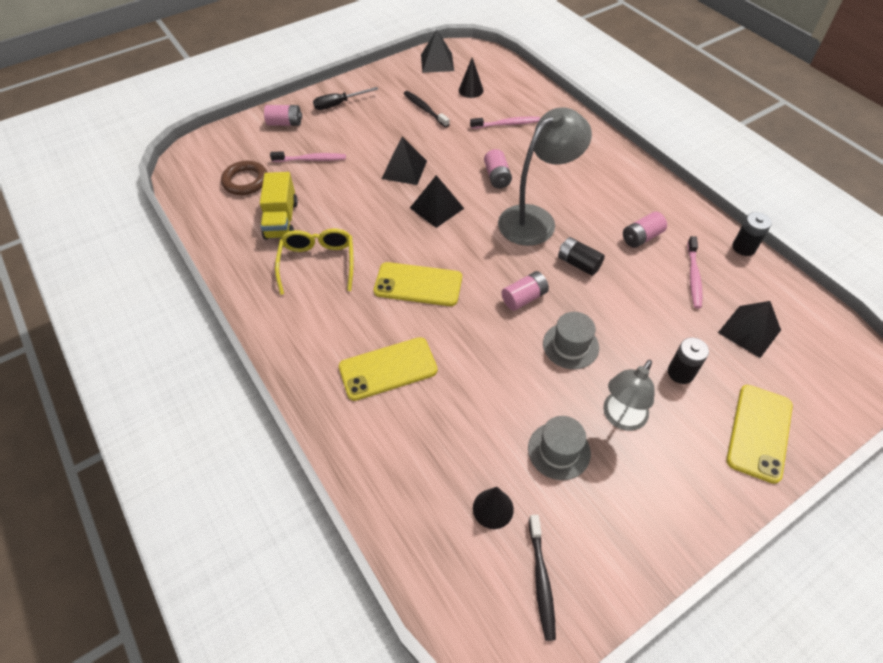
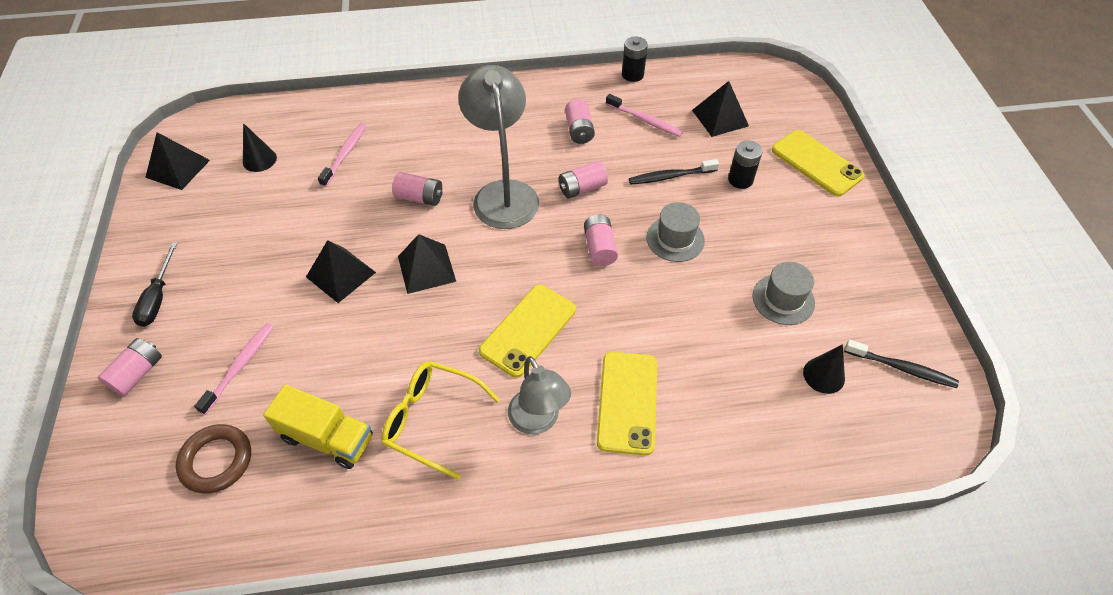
camera: 65 degrees left, 0 degrees up
(425, 109) = (253, 214): black toothbrush -> black toothbrush (670, 176)
(578, 263) = (582, 188): black battery -> pink battery
(620, 418) = (768, 241): grey lamp -> grey lamp (538, 421)

